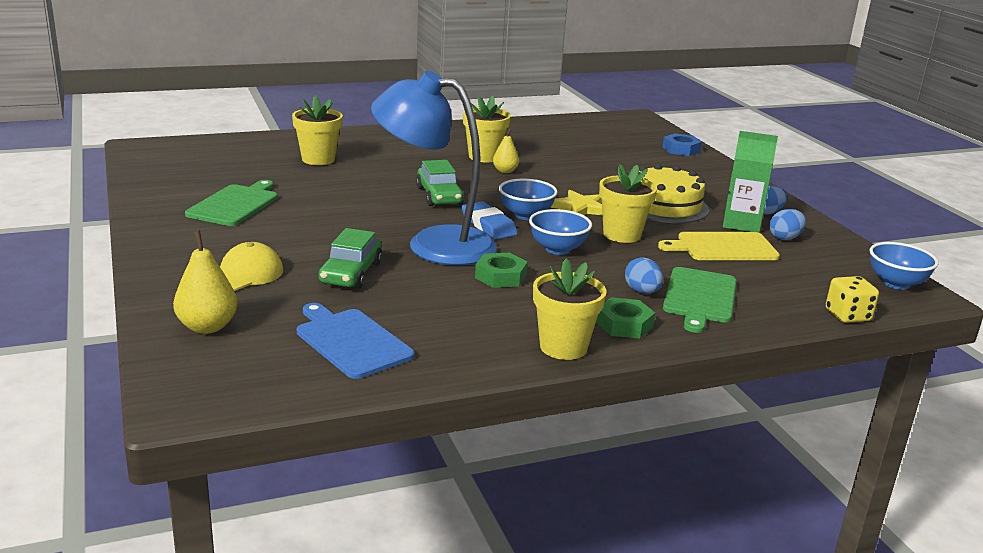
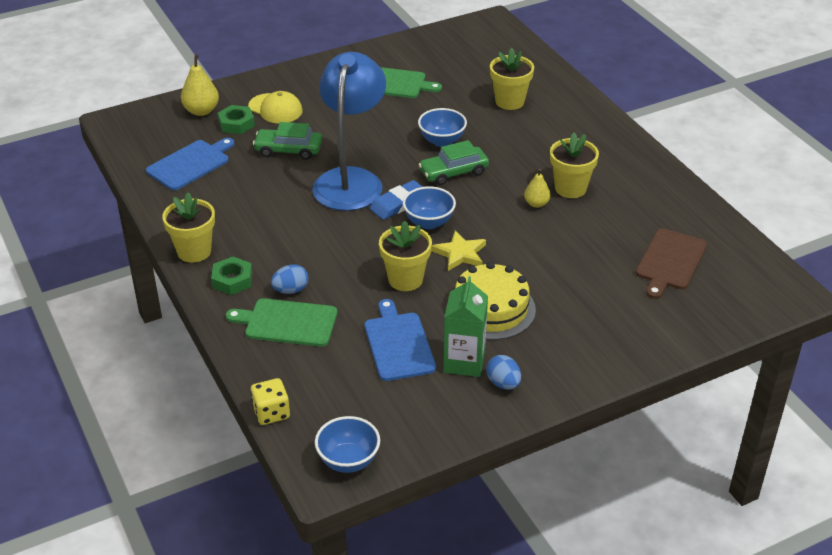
camera: 85 degrees right, 15 degrees up
(500, 276) = (300, 216): green nut -> green nut (236, 124)
(557, 249) = (361, 243): blue bowl -> blue bowl (442, 141)
(597, 141) = (670, 261): none -> brown cutting board
(681, 149) = (684, 328): blue nut -> none
(723, 247) = (398, 344): yellow cutting board -> blue cutting board
(785, 238) = (438, 391): blue egg -> none

